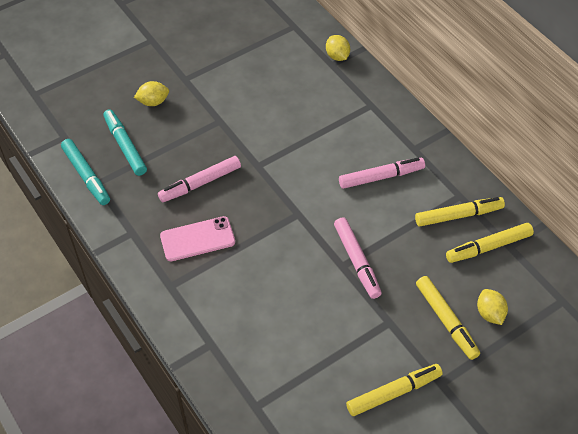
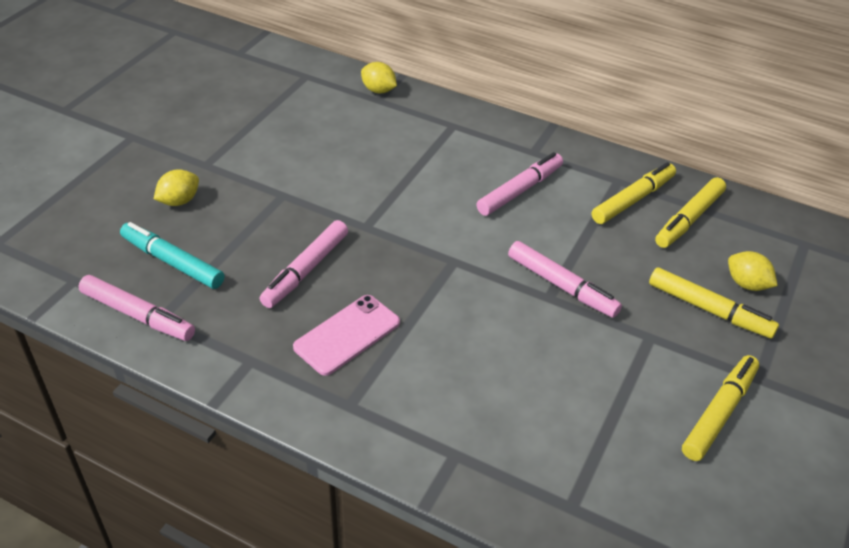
camera: 30 degrees left, 10 degrees down
(86, 176) = (138, 315): turquoise marker -> pink marker

